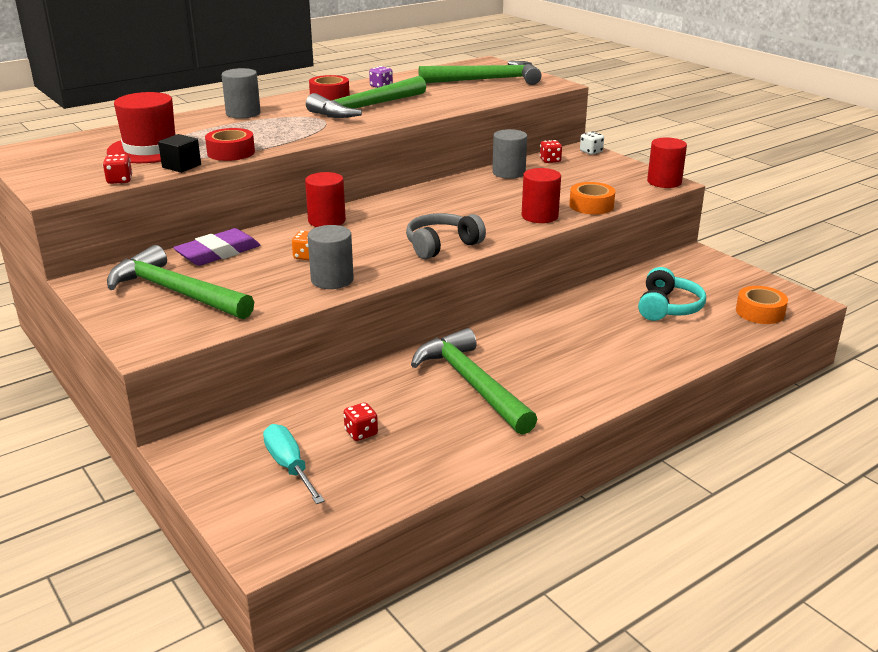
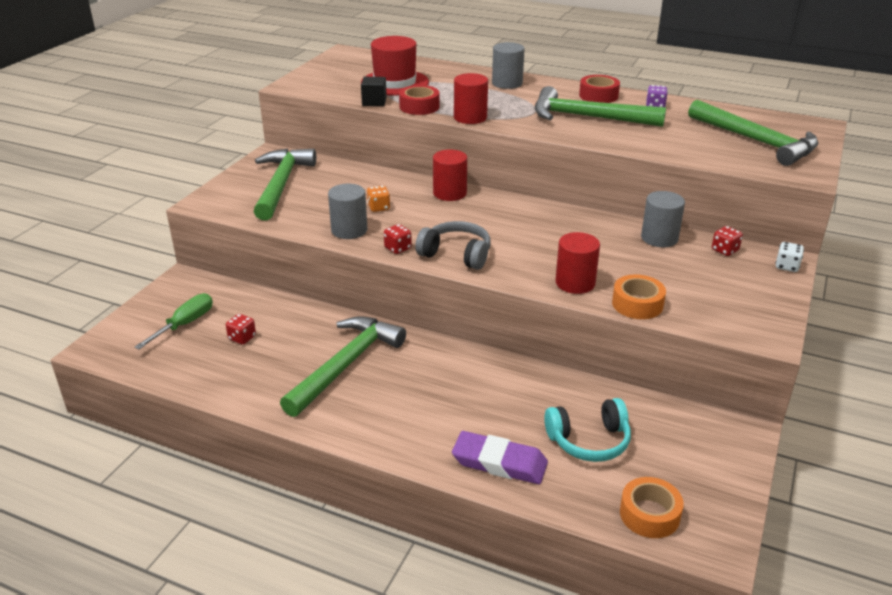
camera: 60 degrees right, 5 degrees up
(119, 180) = (328, 95): red dice -> red dice (398, 248)
(218, 253) = (352, 176): purple eraser -> purple eraser (499, 462)
(289, 467) = (184, 324): turquoise screwdriver -> green screwdriver
(664, 182) = (766, 333): red cylinder -> red cylinder (470, 117)

